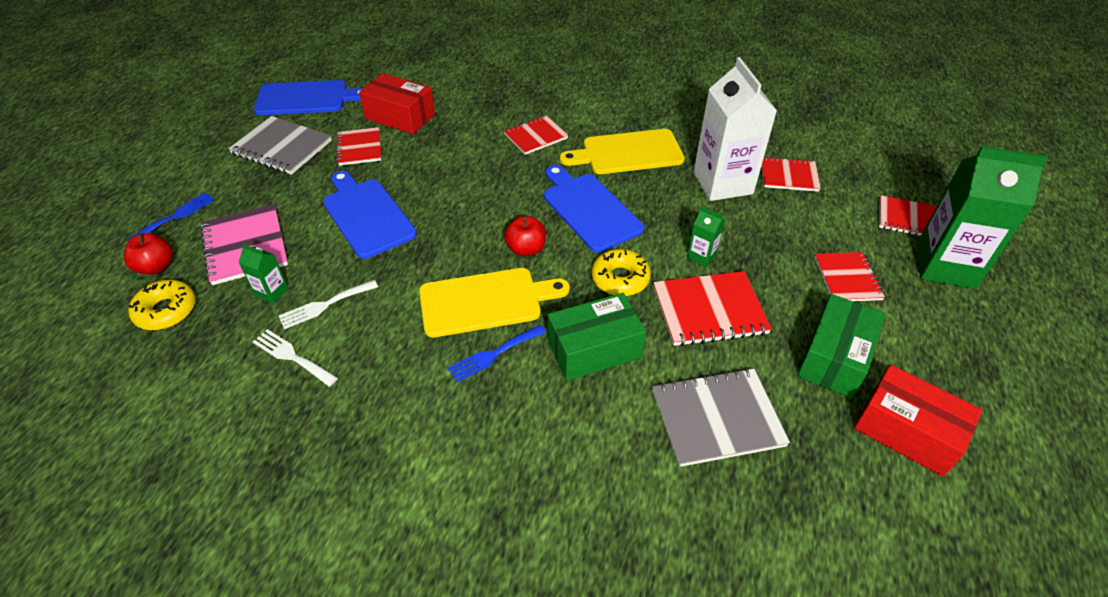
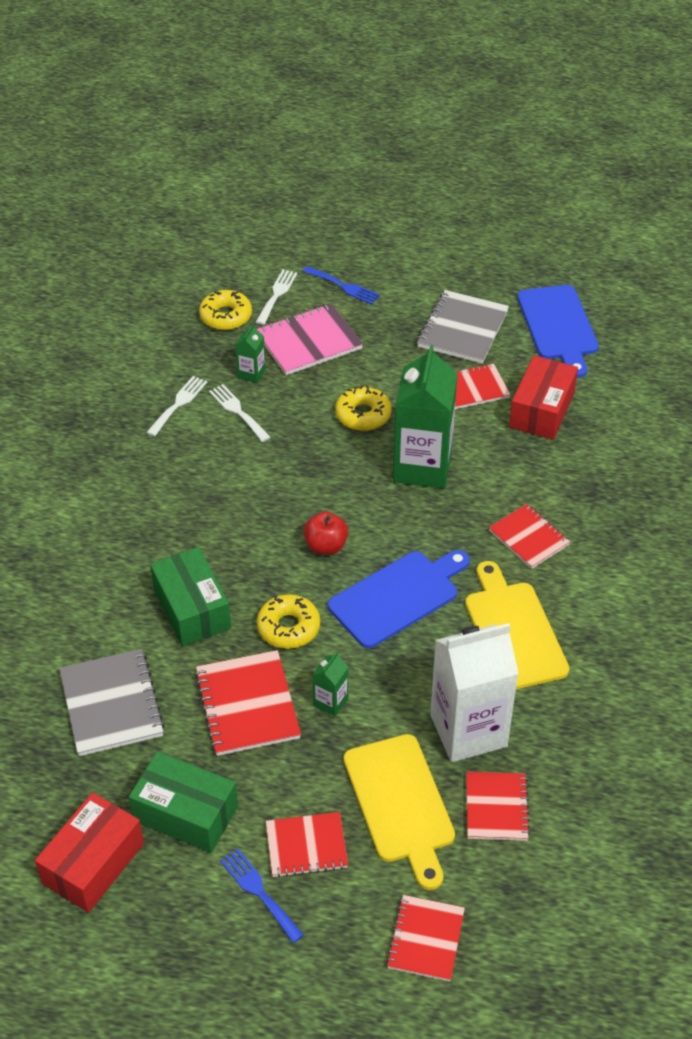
camera: 85 degrees right, 0 degrees up
(156, 267) = (277, 294): red apple -> white fork
(366, 215) = (363, 415): blue cutting board -> yellow donut
(486, 301) = (249, 522): yellow cutting board -> yellow cutting board (401, 803)
(493, 354) = (184, 535): blue fork -> blue fork (259, 892)
(945, 266) = (338, 963): green carton -> green carton (422, 466)

